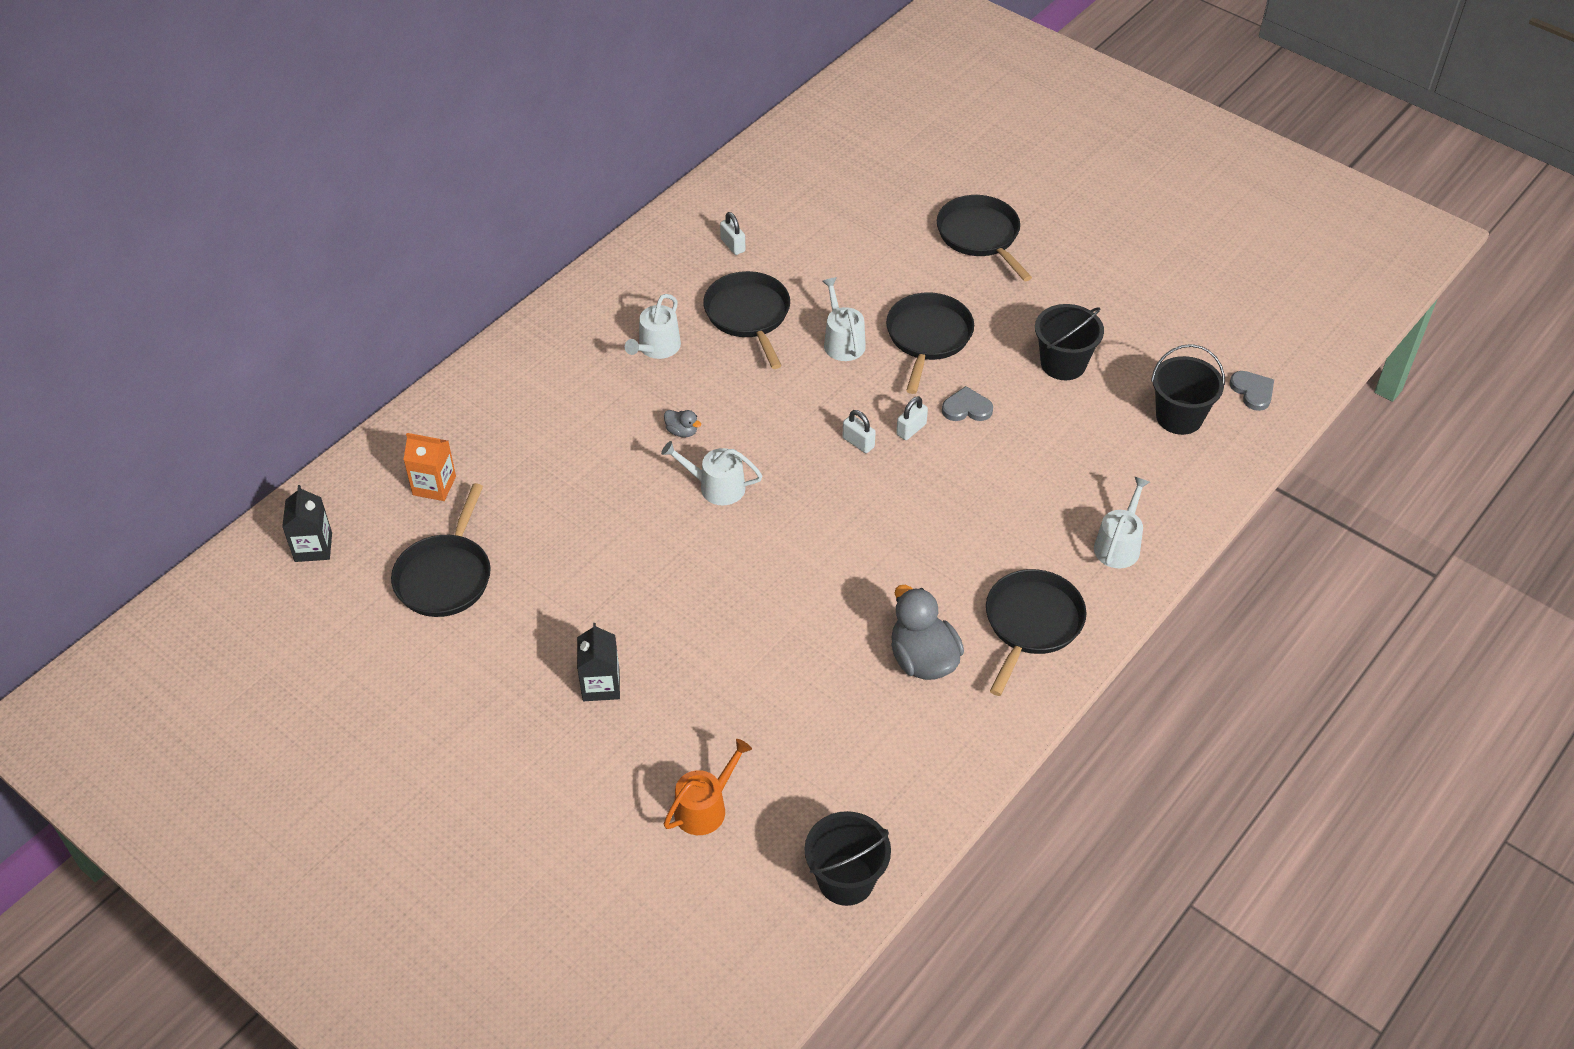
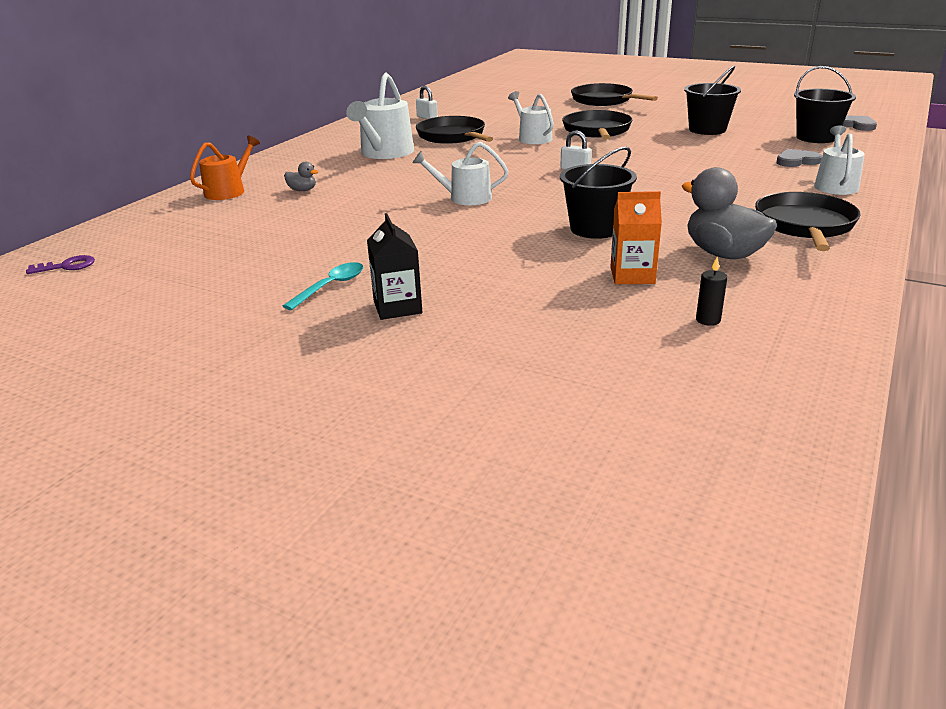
camera: 10 degrees left, 20 degrees down
(313, 547) = (67, 266): black carton -> purple key
(434, 485) = (196, 224): orange carton -> orange carton (632, 275)
(445, 576) = (211, 266): black pan -> none
(549, 638) = (331, 286): none -> turquoise spoon
(657, 347) = (385, 153): white watering can -> white watering can, size x1.54
(682, 431) = (421, 180): grey duck -> grey duck (302, 190)
(705, 807) = (561, 374): orange watering can -> orange watering can (228, 191)
(846, 880) = (778, 407): black bucket -> black bucket (595, 229)
(852, 761) = (708, 320): none -> black candle
(911, 429) = (614, 161): white padlock -> none
(967, 408) = (651, 150): grey heart -> grey heart (796, 161)

